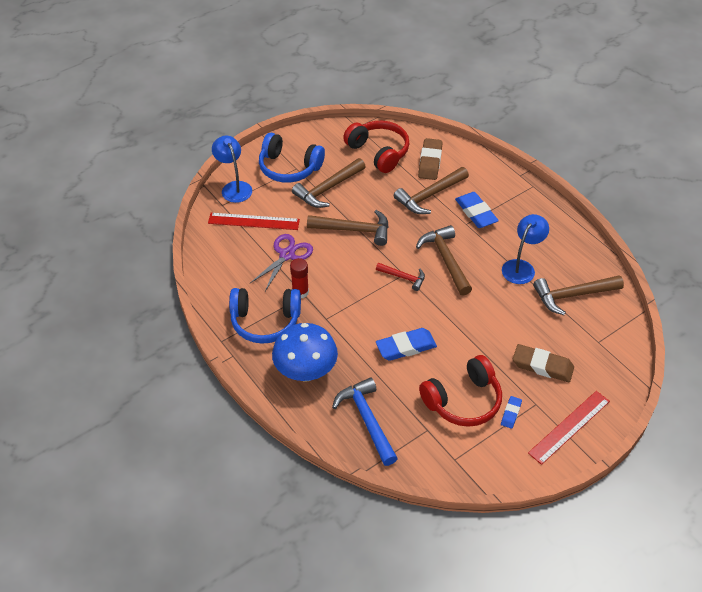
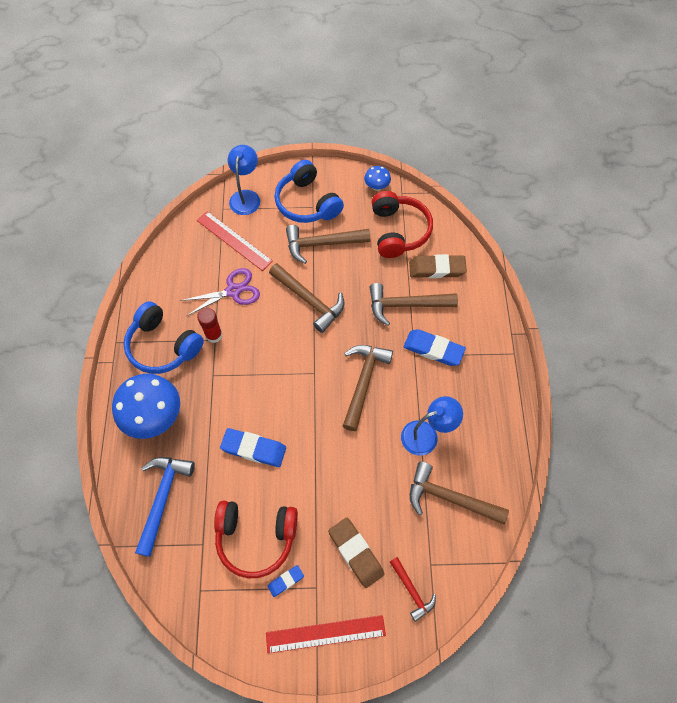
camera: 35 degrees right, 15 degrees up
(334, 131) = (376, 186): none -> blue mushroom
(403, 277) = (311, 376): red hammer -> red hammer (412, 591)
(430, 162) = (437, 269): brown eraser -> brown eraser turned 45 degrees clockwise
(476, 213) = (433, 349): blue eraser -> blue eraser turned 75 degrees counterclockwise

